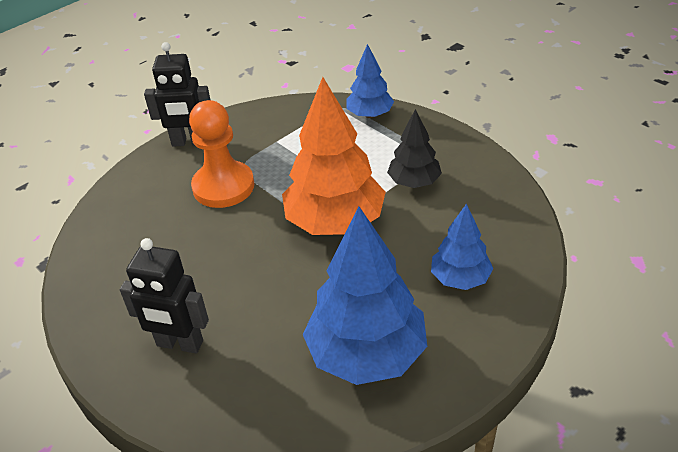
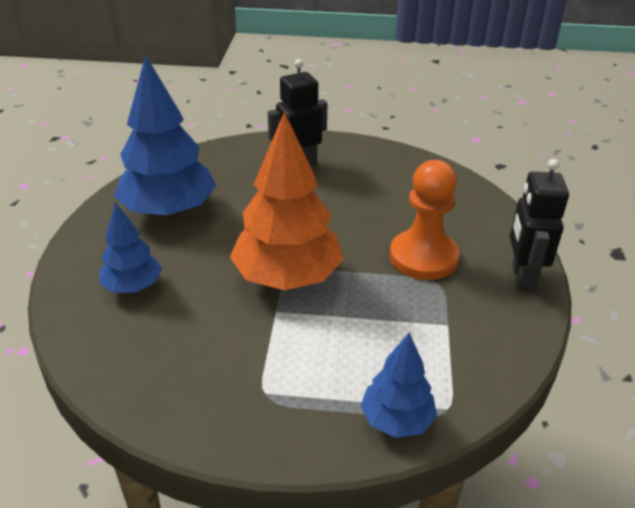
camera: 135 degrees right, 5 degrees down
(189, 142) = (522, 278): black robot -> black robot turned 45 degrees counterclockwise
(414, 182) = (251, 354): black tree -> none

